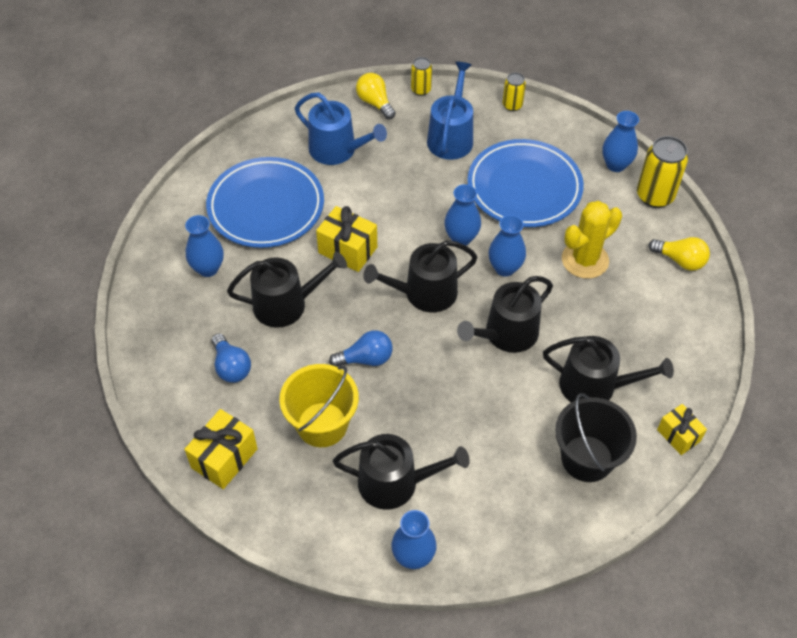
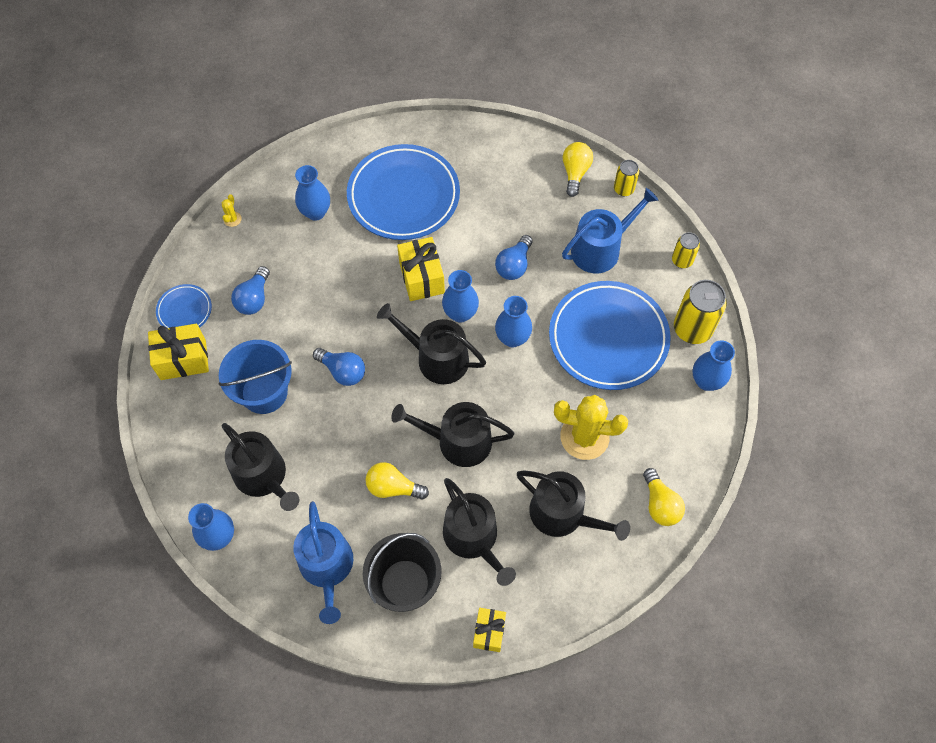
camera: 45 degrees right, 10 degrees up
(141, 325) = (232, 219): none -> yellow cactus
(181, 422) = (184, 310): none -> blue plate
(287, 304) = (336, 284): black watering can -> black watering can (563, 515)
(322, 424) = (264, 392): yellow bucket -> blue bucket
(338, 150) = (503, 191): blue watering can -> blue watering can (327, 568)
(404, 191) = (514, 265): none -> blue light bulb
(499, 403) = (393, 487): none -> yellow light bulb
(505, 268) = (516, 390): blue vase -> blue vase (460, 313)
(654, 196) = (706, 434): yellow can -> yellow can (692, 329)

